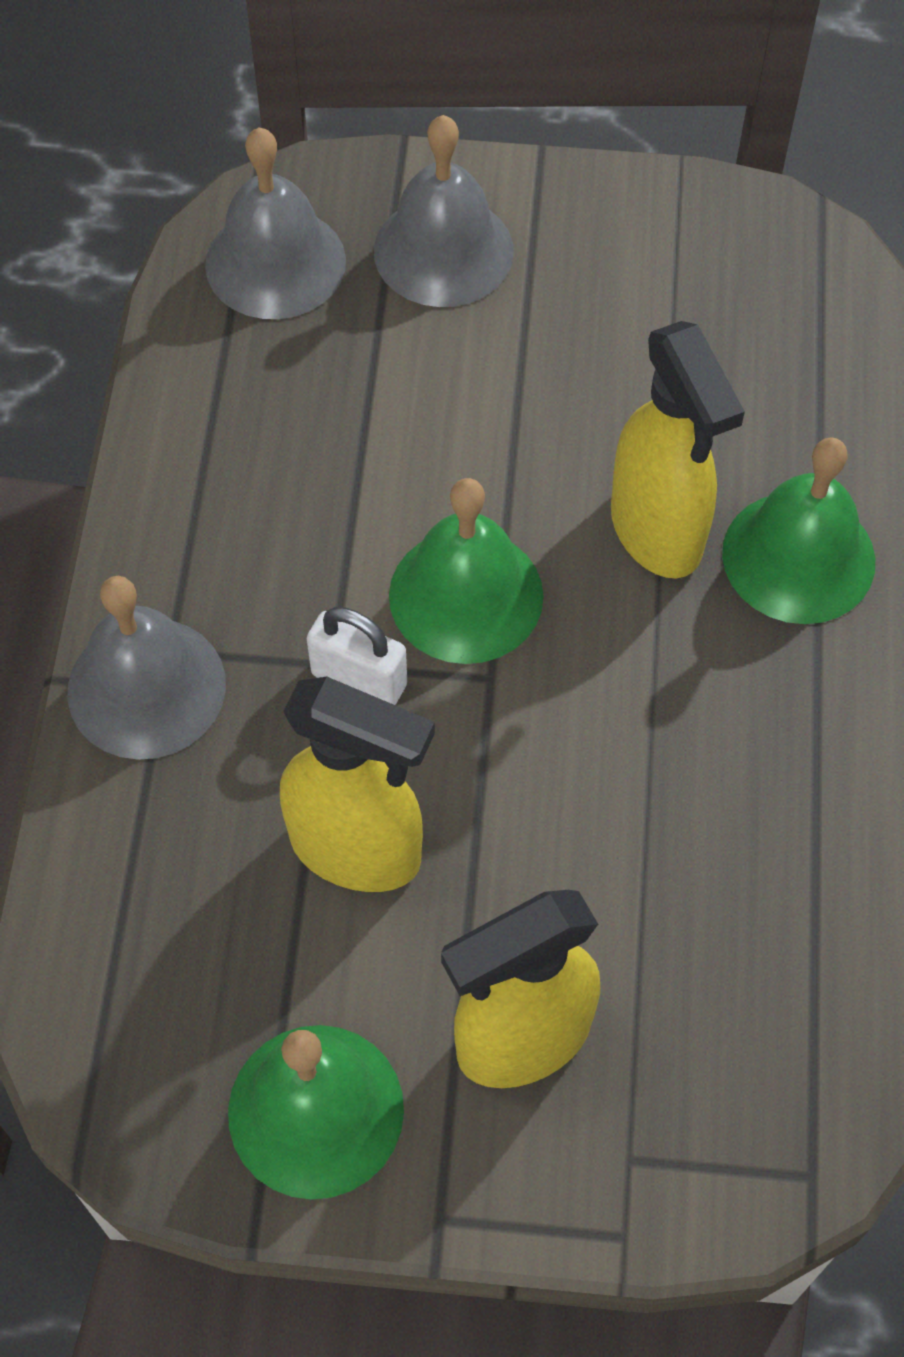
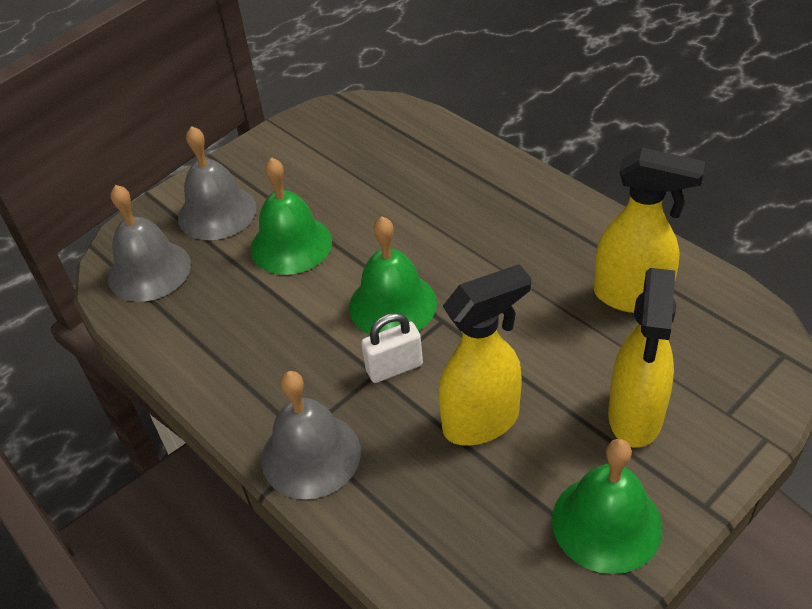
camera: 45 degrees left, 15 degrees down
(657, 532) = (431, 225): yellow spray bottle -> yellow spray bottle (632, 297)
(798, 557) = (488, 191): green bell -> green bell (291, 244)

